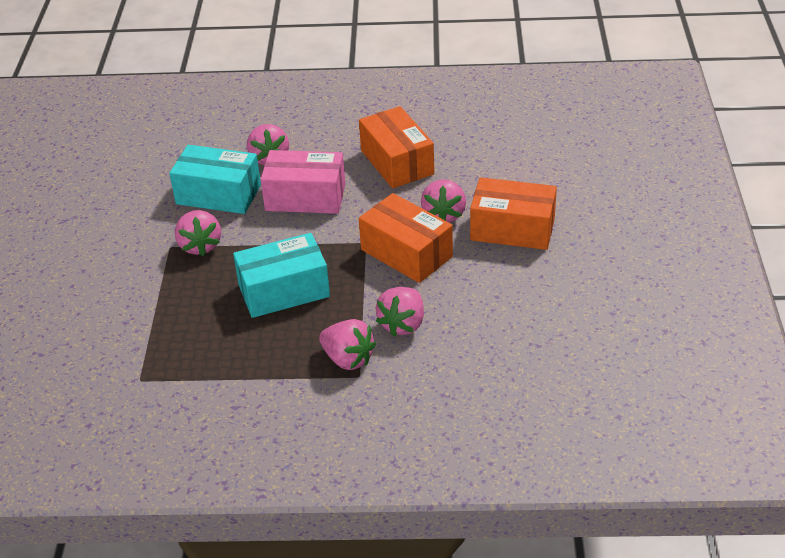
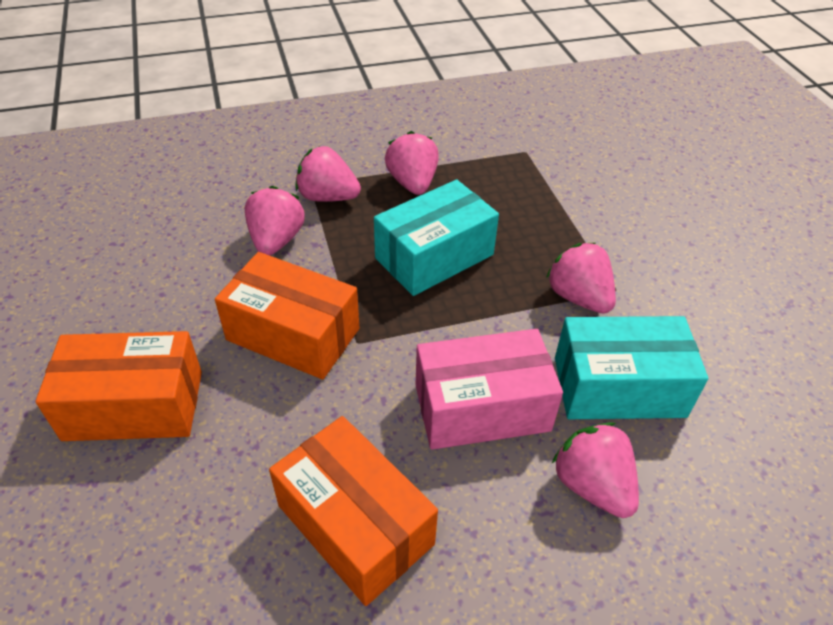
camera: 160 degrees right, 5 degrees up
(444, 214) = (248, 414): pink strawberry -> pink strawberry (412, 183)

